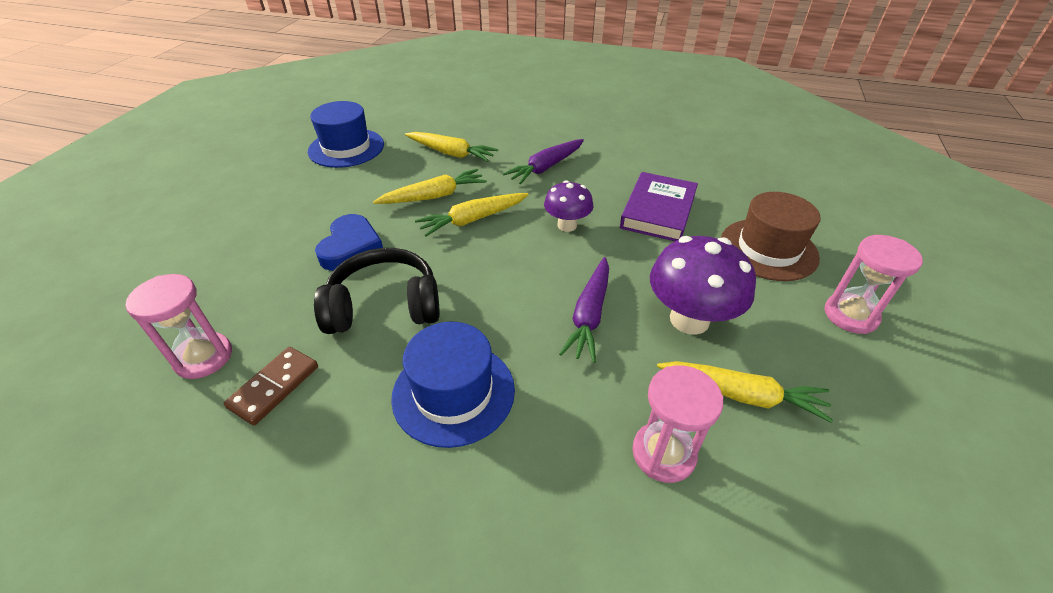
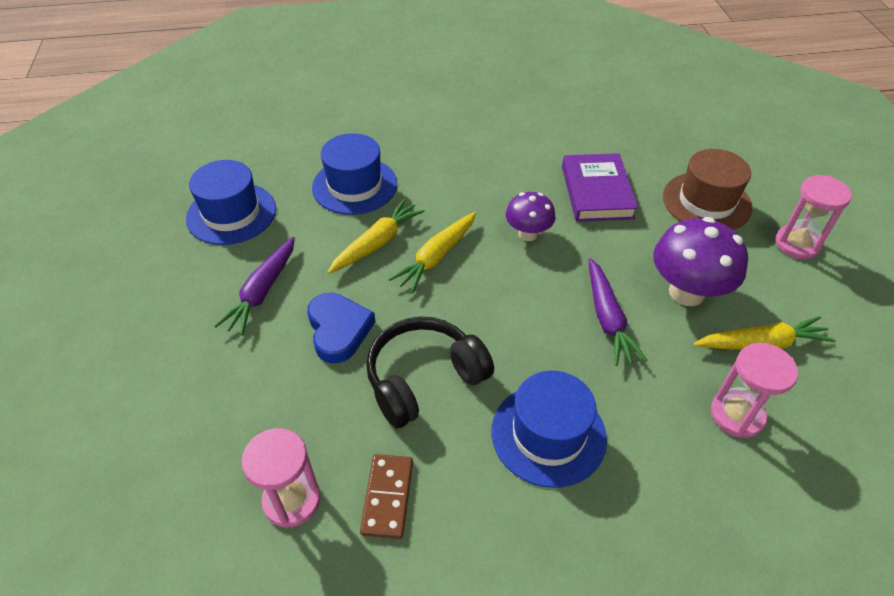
camera: 25 degrees left, 5 degrees up
(451, 153) = (354, 186): yellow carrot -> blue hat
(546, 167) = (463, 174): purple carrot -> purple carrot (262, 291)

